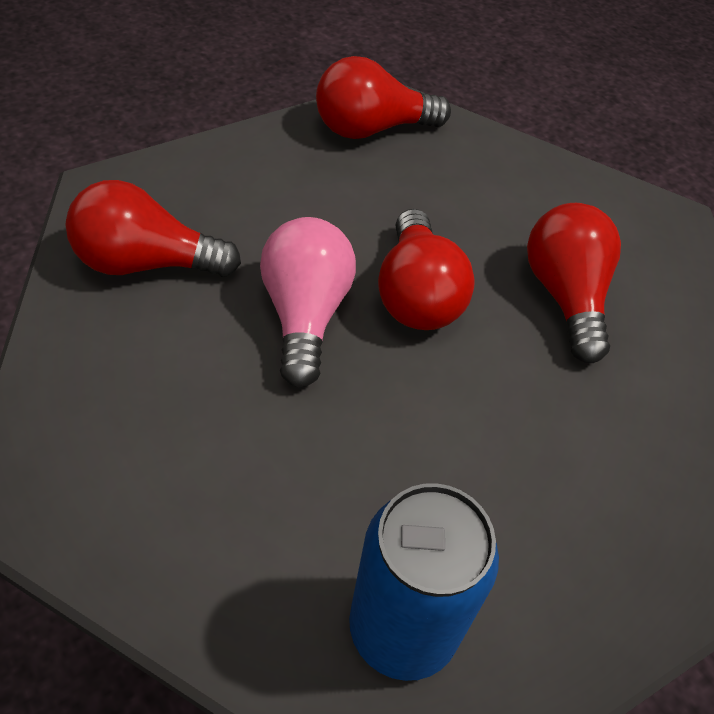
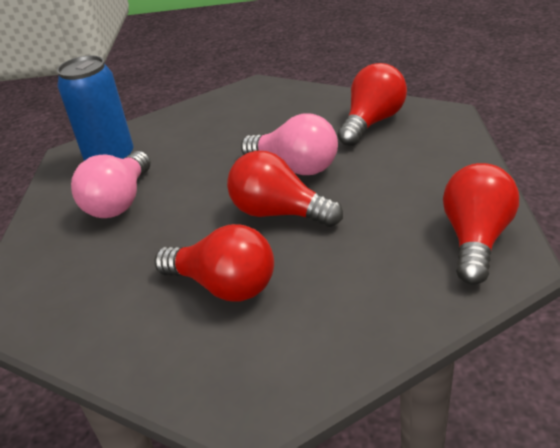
camera: 130 degrees right, 15 degrees down
(505, 515) = (120, 202): none -> pink light bulb

